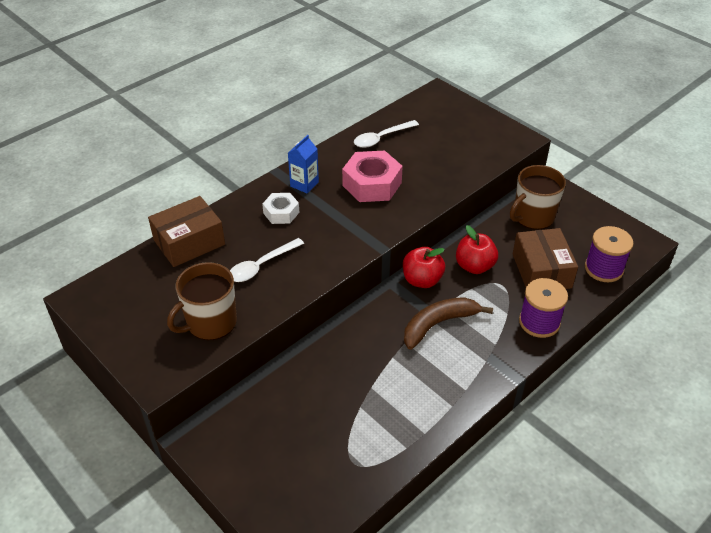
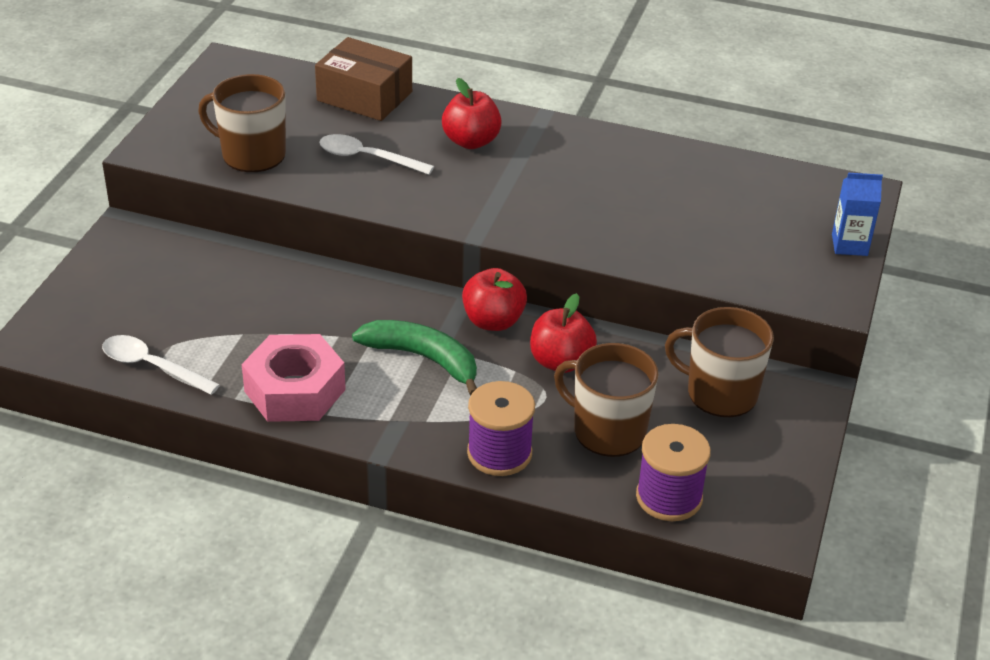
camera: 60 degrees right, 5 degrees down
(281, 213) = (471, 141): white nut -> red apple
(304, 184) = (540, 141): blue carton -> blue carton (849, 245)
(372, 184) = (592, 193): pink nut -> pink nut (294, 390)
(381, 138) = (697, 172): white spoon -> white spoon (151, 366)
(438, 324) = (423, 359): brown banana -> green banana
(541, 271) = (607, 431): brown box -> brown mug

